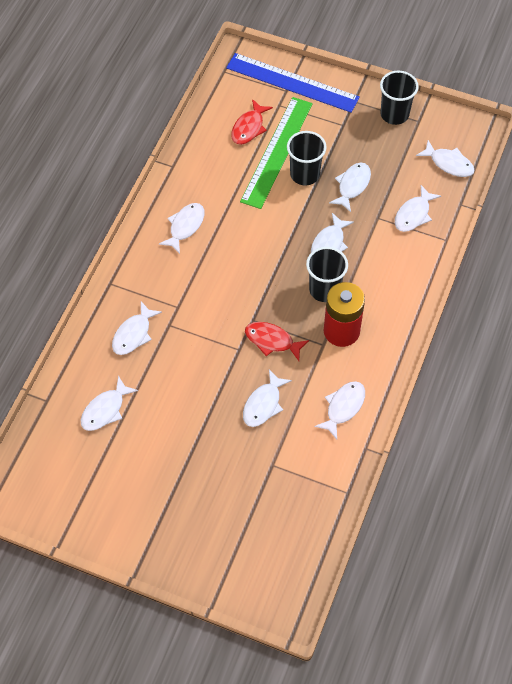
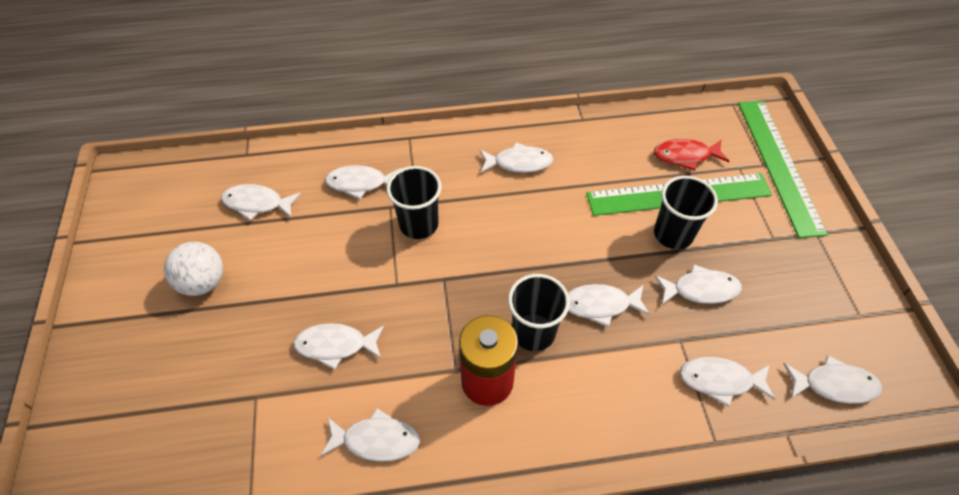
camera: 60 degrees right, 5 degrees down
(157, 468) = (203, 282): none -> white ball
(272, 341) = (427, 312): red fish -> none
(292, 82) = (779, 164): blue ruler -> green ruler
(394, 114) = (842, 284): black cup -> black cup (419, 224)
(449, 163) = (834, 385): white fish -> white fish turned 90 degrees counterclockwise

